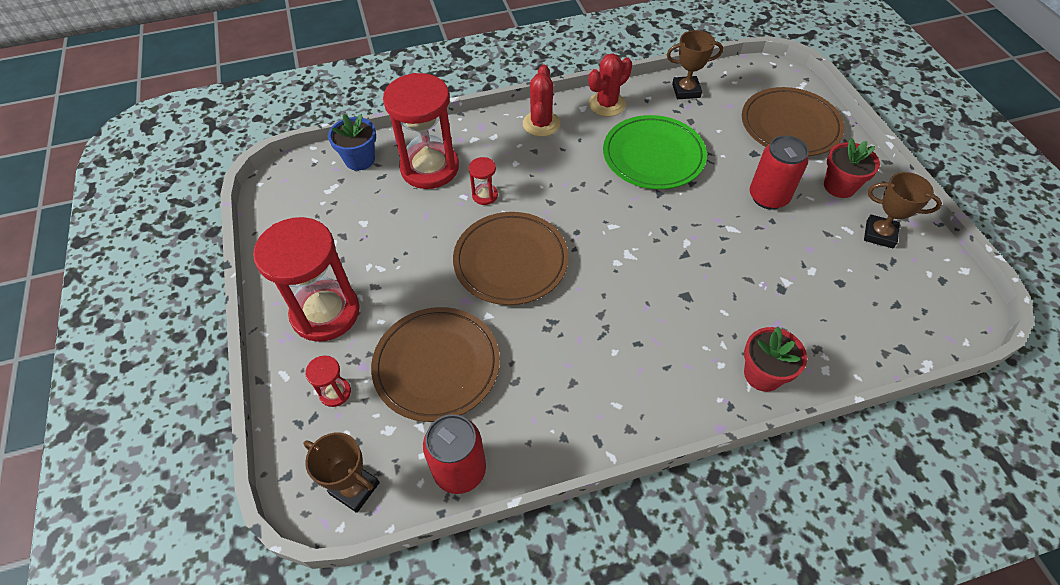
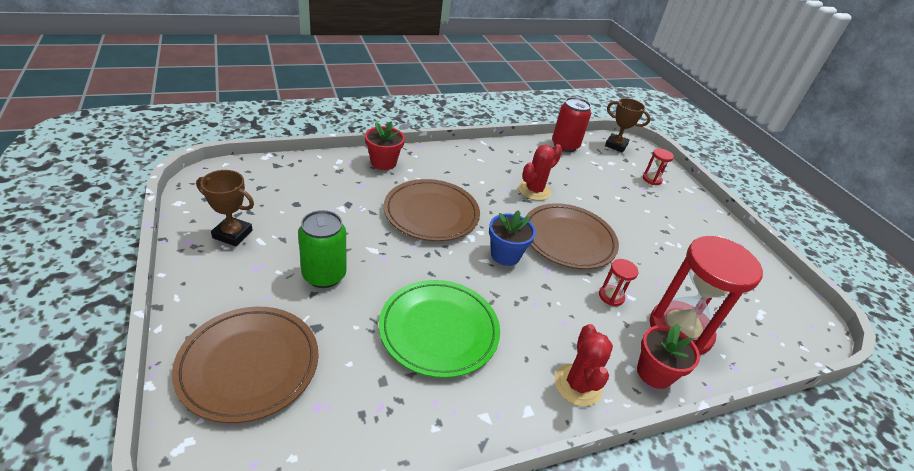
camera: 170 degrees right, 15 degrees down
(325, 312) = (688, 218): red hourglass -> none
(360, 159) = (758, 345): blue flower pot -> blue flower pot (505, 255)
(437, 366) = (597, 185): brown plate -> brown plate (431, 213)
(607, 104) = (495, 415): red cactus -> red cactus (534, 190)
(686, 91) = (377, 439): brown trophy -> none
(768, 197) = (324, 275): red can -> green can
(839, 186) = (239, 281): red flower pot -> red flower pot (654, 373)

